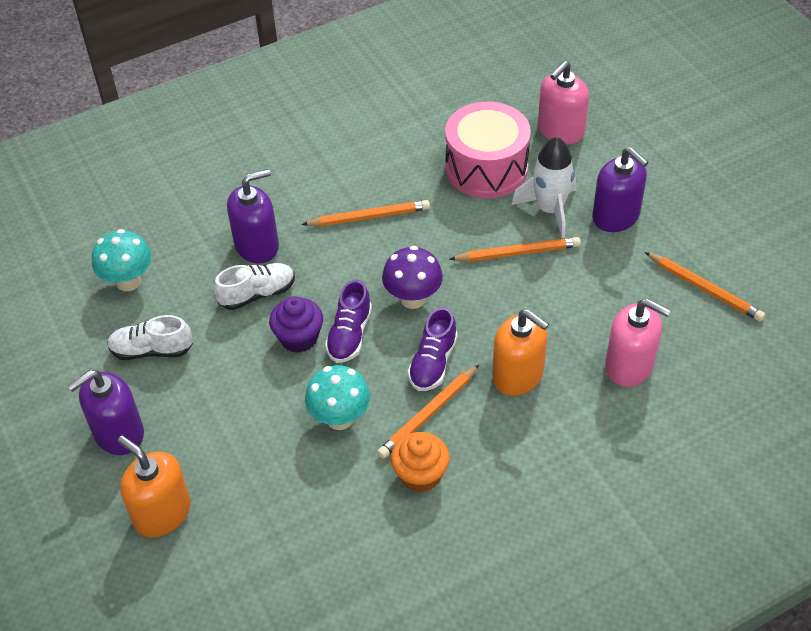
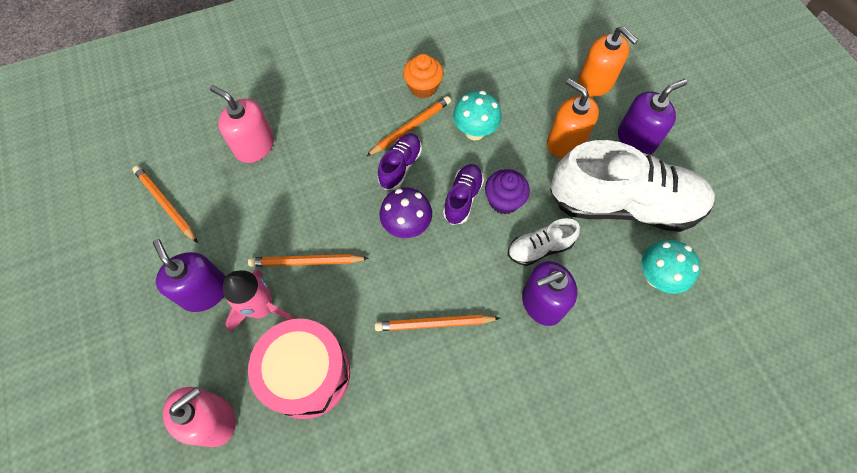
camera: 175 degrees left, 15 degrees up
(152, 350) = (623, 204): white shoe -> white shoe, size x2.24
(518, 375) = (339, 149): orange soap dispenser -> orange soap dispenser (565, 142)
(549, 210) = (262, 308): white rocket -> pink rocket

